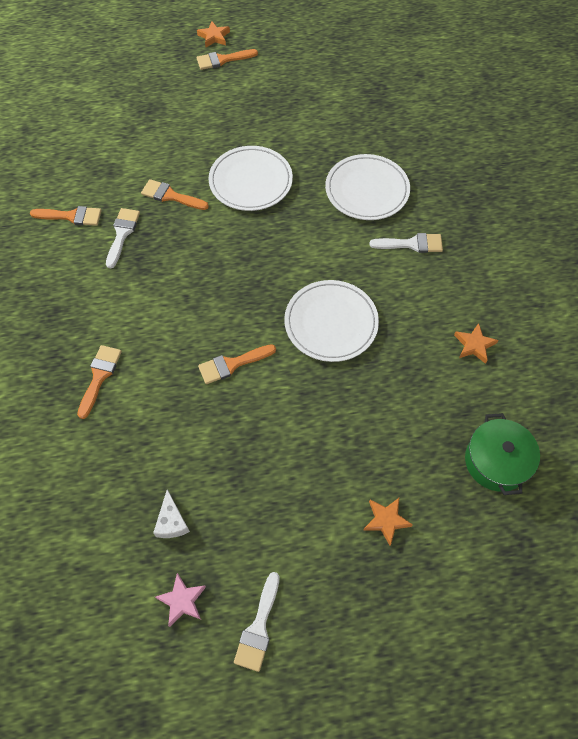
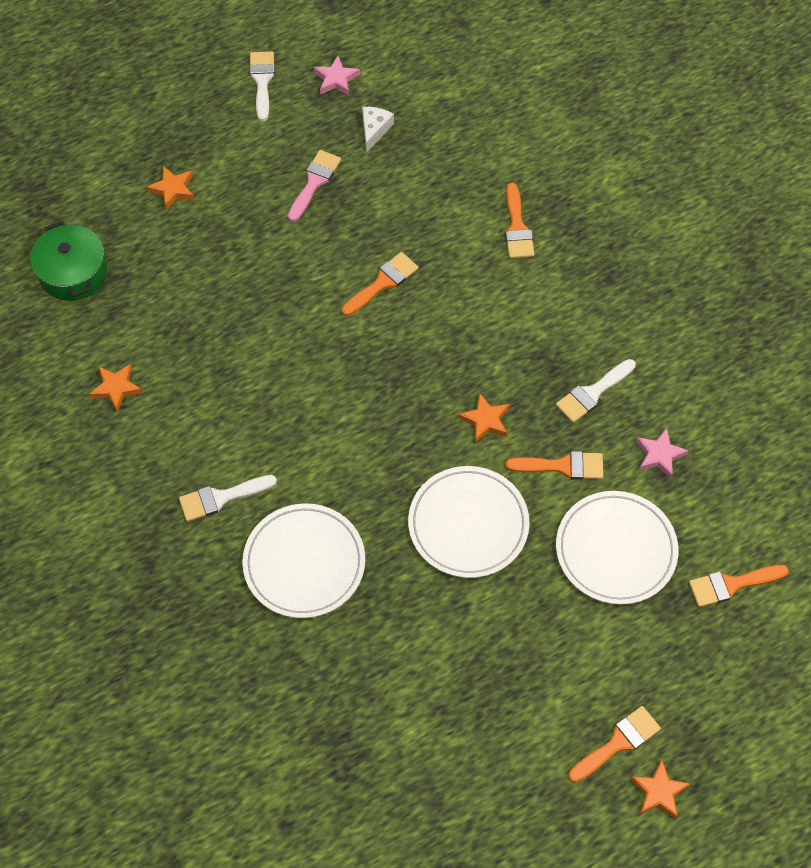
camera: 160 degrees right, 0 degrees up
(71, 216) = (669, 396): orange brush -> orange brush (731, 585)
(104, 184) = (659, 455): none -> pink star
(122, 234) = (592, 393): white brush -> white brush turned 60 degrees clockwise
(171, 521) = (374, 130): white cheese -> white cheese turned 45 degrees clockwise
(206, 239) = (485, 420): none -> orange star
(251, 482) = (314, 182): none -> pink brush
(331, 323) = (290, 362): white plate -> white plate (615, 550)

